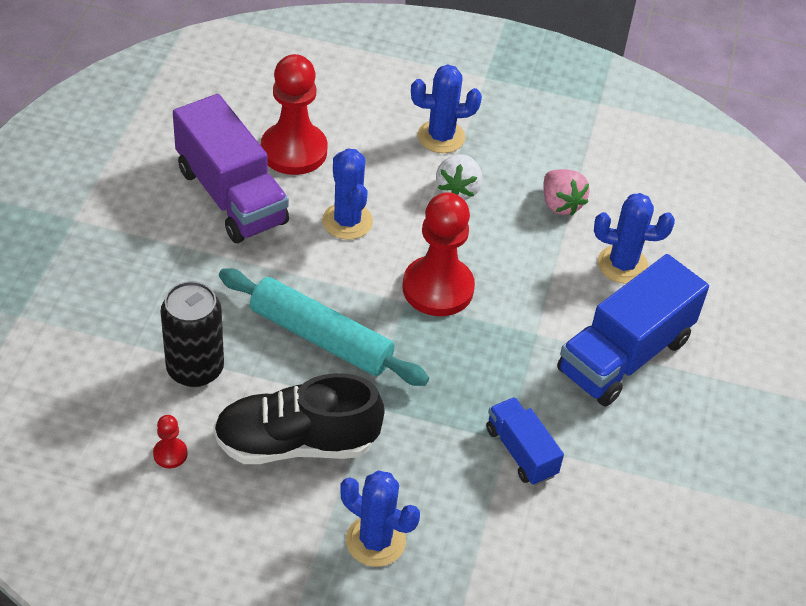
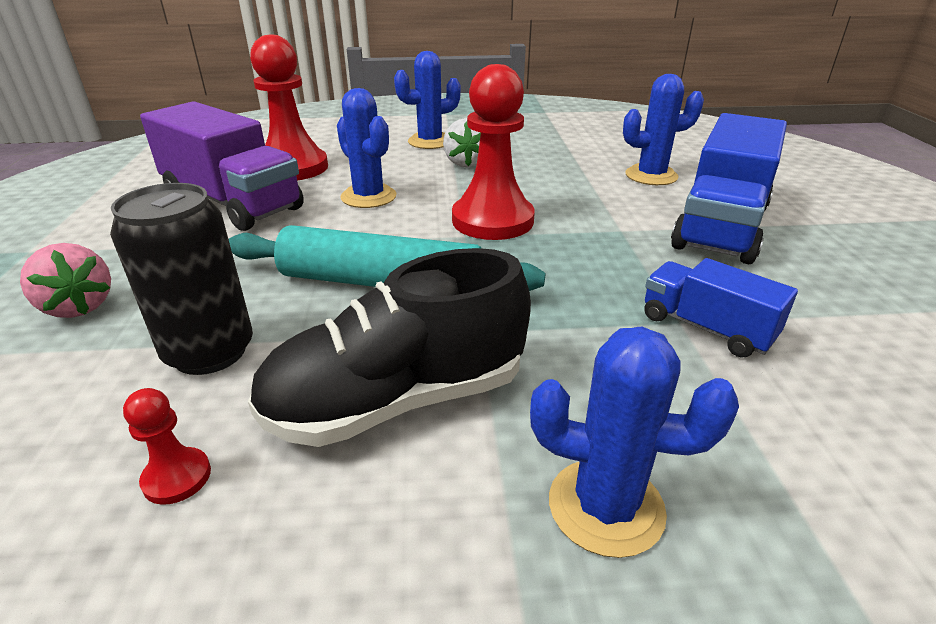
camera: 15 degrees left, 15 degrees down
(560, 204) = (563, 156): pink strawberry -> pink strawberry (78, 306)

